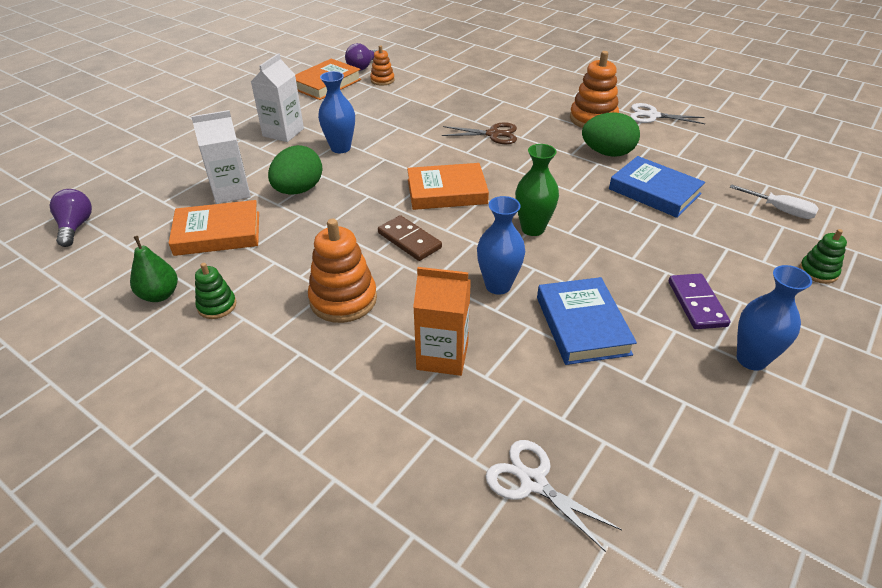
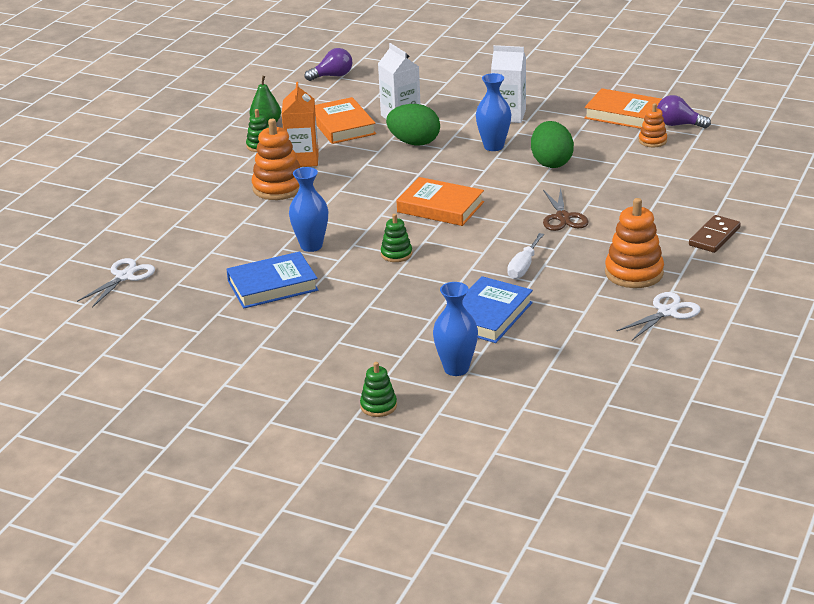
camera: 80 degrees right, 10 degrees down
(409, 240) = (359, 201): brown domino -> brown domino (714, 236)
(442, 356) = (228, 233): orange carton -> orange carton (302, 159)
(447, 191) = (440, 207): orange book -> orange book turned 45 degrees counterclockwise
(532, 229) = (396, 254): green vase -> green stacking toy
(607, 153) = (556, 285): green egg -> green egg (551, 163)
(652, 116) = (667, 312): white scissors -> white scissors turned 45 degrees clockwise
(697, 303) = (313, 338): purple domino -> none
(751, 359) = (249, 362): blue vase -> blue vase (456, 368)
(780, 210) = (483, 392): white screwdriver -> white screwdriver (523, 266)

